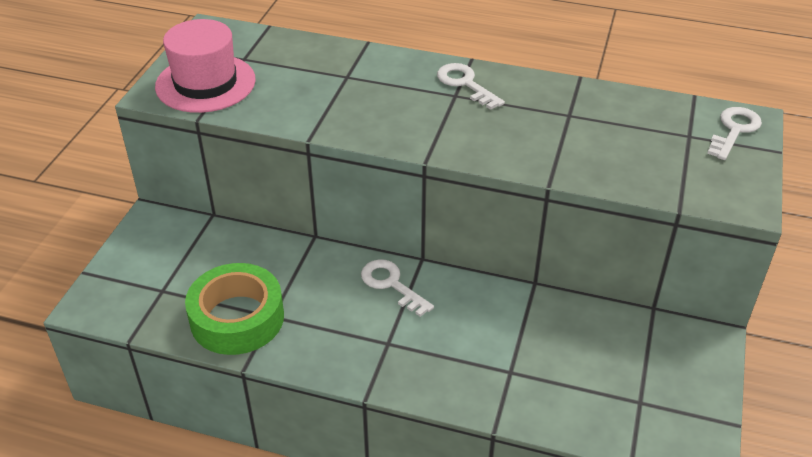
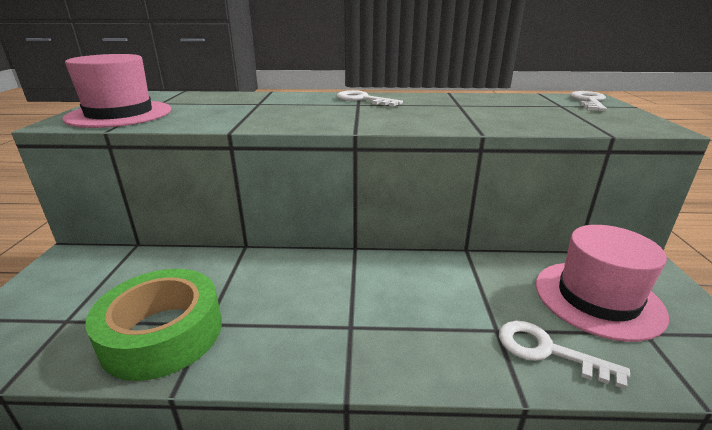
camera: 15 degrees left, 15 degrees down
(391, 285) = (334, 272): white key -> white key (547, 351)
(625, 362) = (597, 298): none -> pink hat

